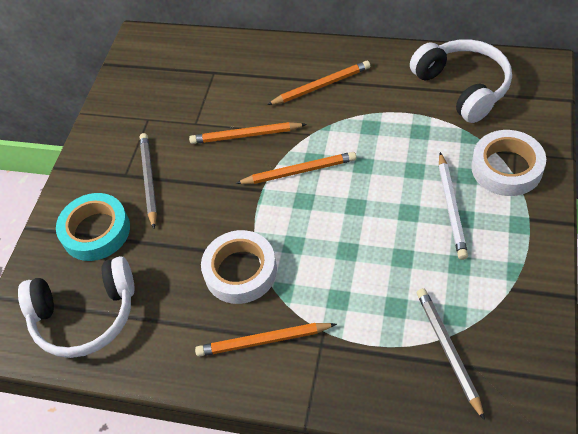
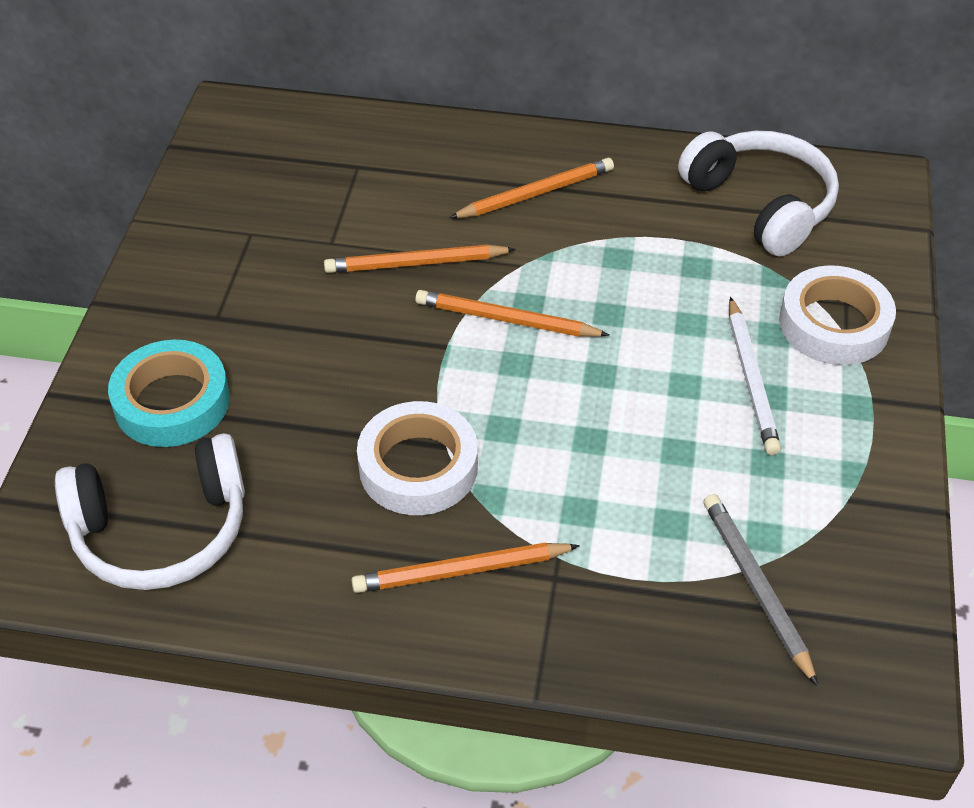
camera: 10 degrees left, 5 degrees down
(149, 180) = (258, 326): grey pencil -> none
(299, 171) = (506, 320): orange pencil -> orange pencil turned 150 degrees counterclockwise

